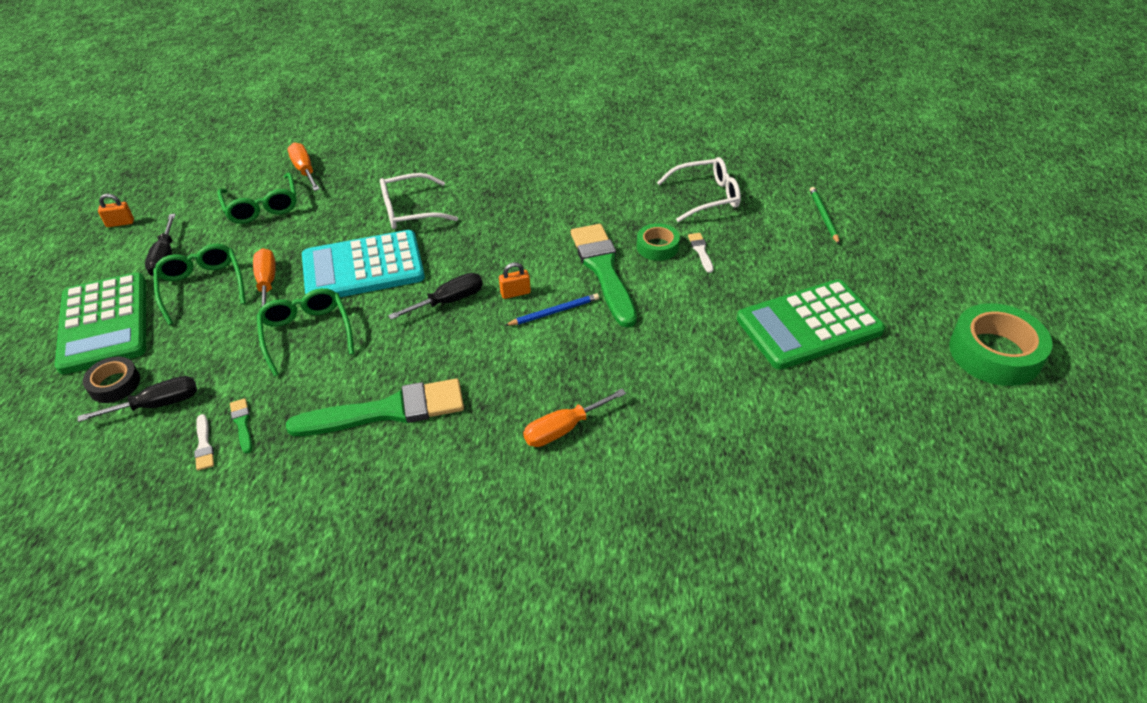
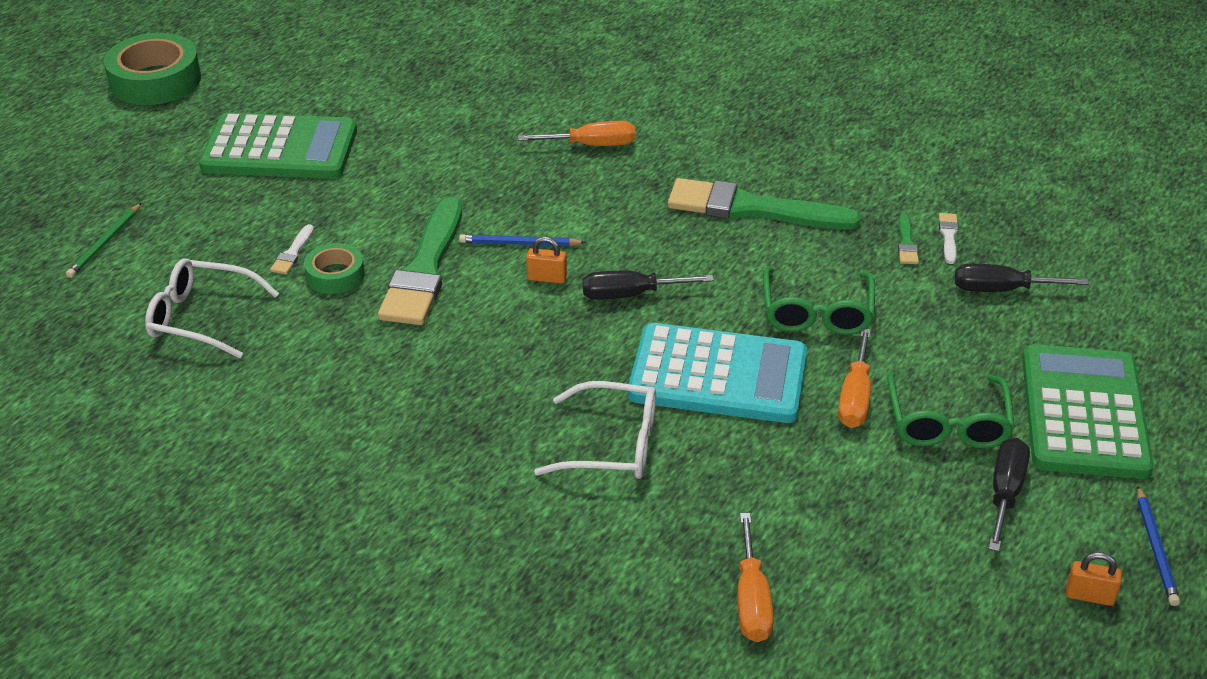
camera: 155 degrees left, 5 degrees down
(74, 257) = (1156, 549): none -> blue pencil
(114, 384) = (1056, 328): black tape -> none
(262, 207) = (842, 540): green glasses -> none

